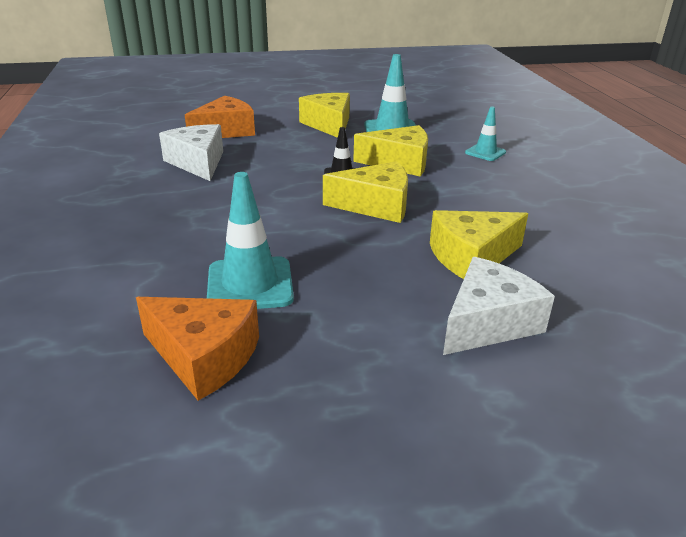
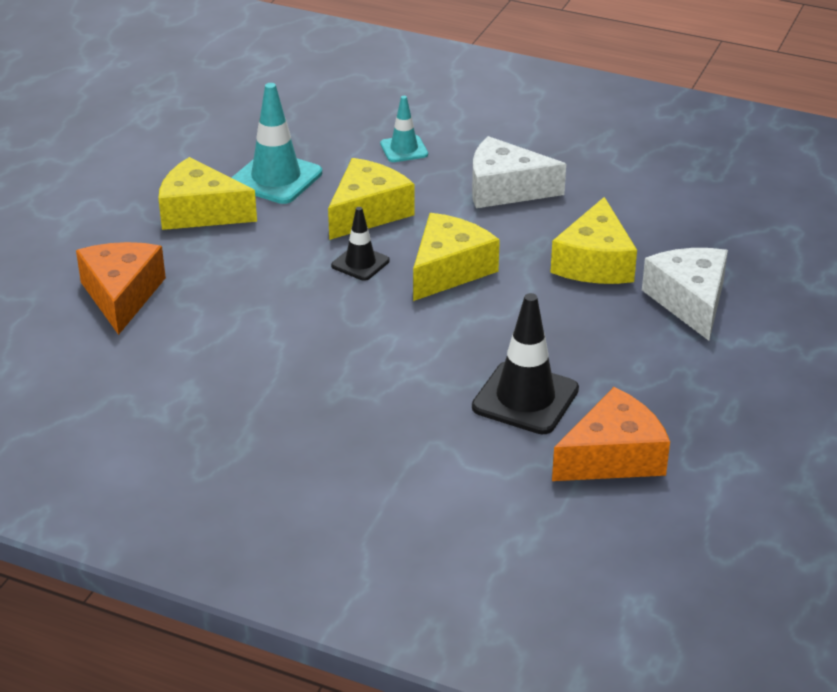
camera: 55 degrees left, 5 degrees up
(198, 163) = (205, 347): white cheese -> white cheese (505, 189)
(250, 284) = (525, 398): turquoise traffic cone -> black traffic cone

